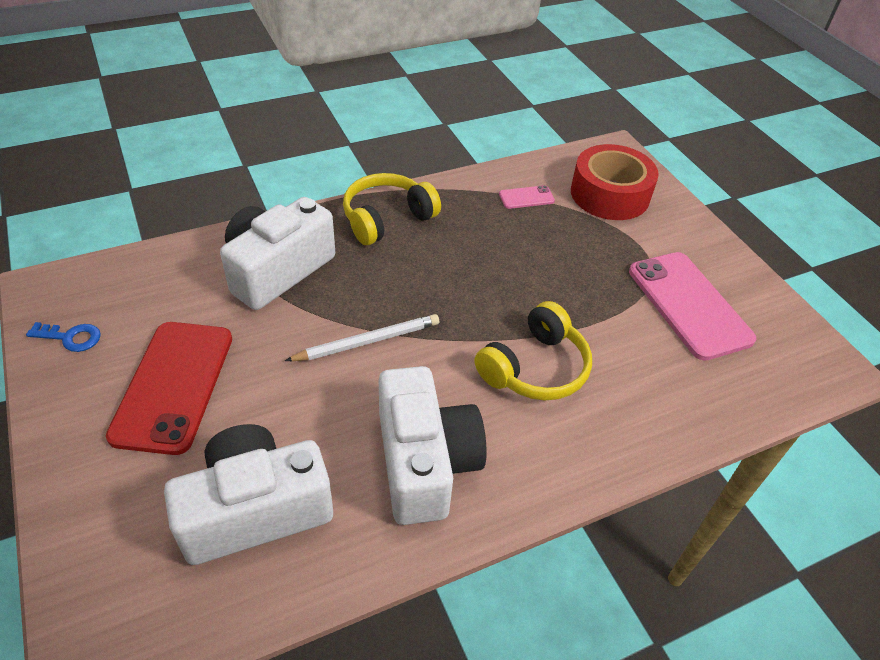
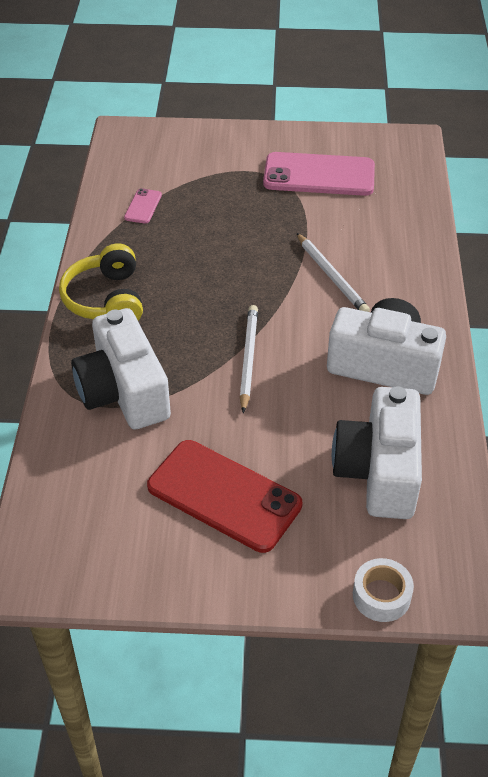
camera: 60 degrees left, 0 degrees up
(71, 337) = (116, 561): blue key -> none
(71, 571) = (381, 596): none -> white tape
(535, 368) = (331, 276): yellow headphones -> white pencil
(609, 194) = (175, 160): red tape -> none

